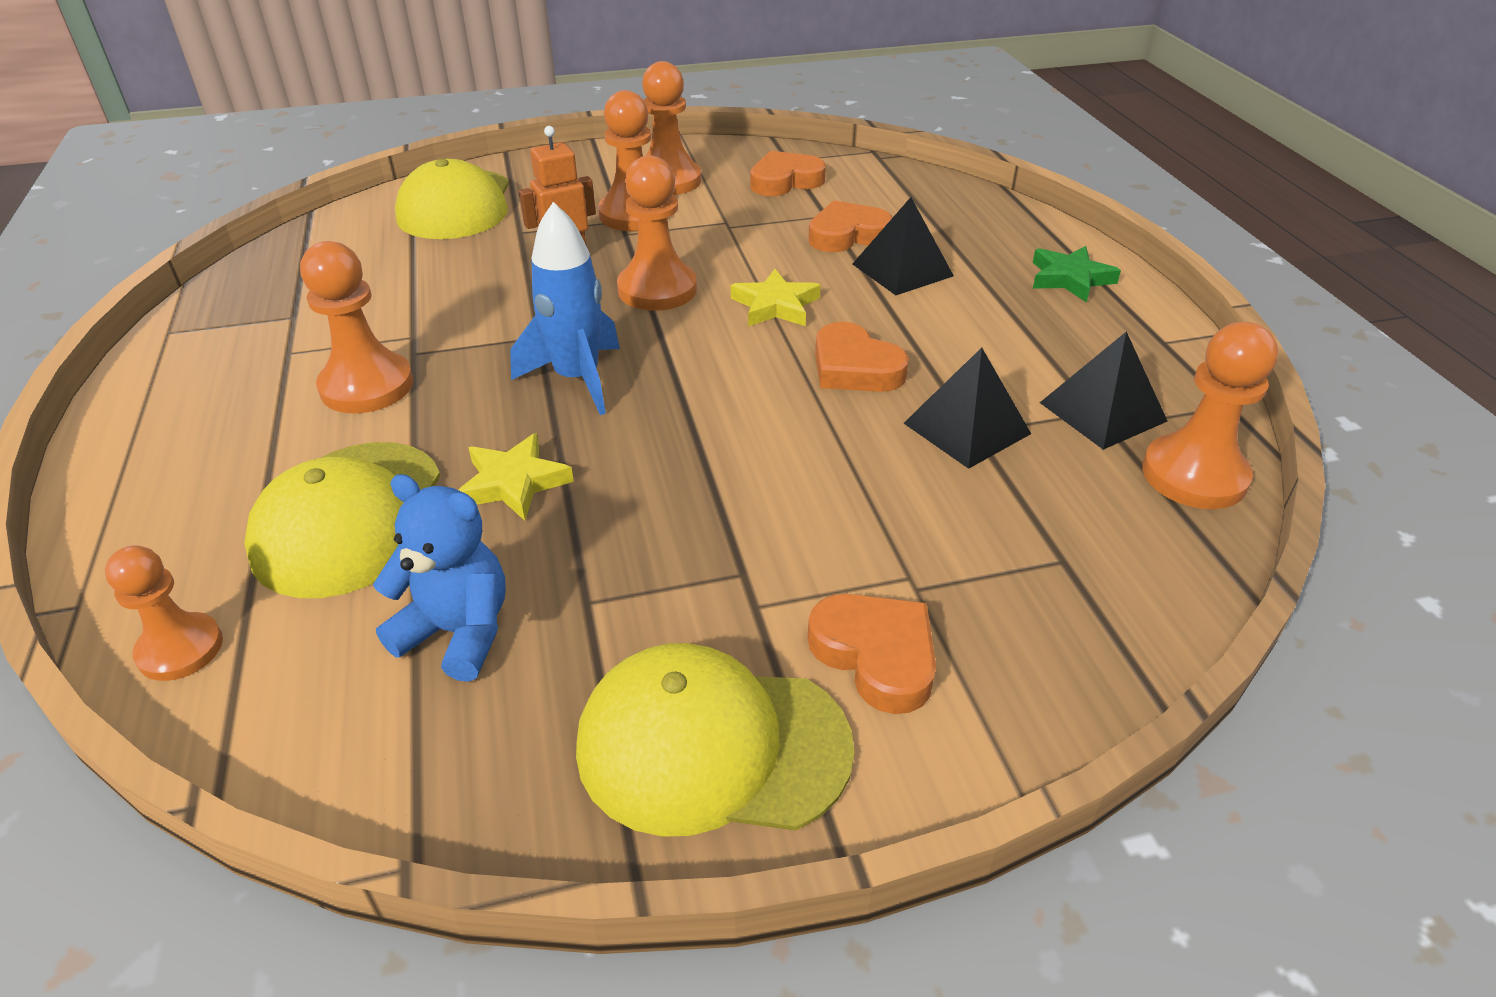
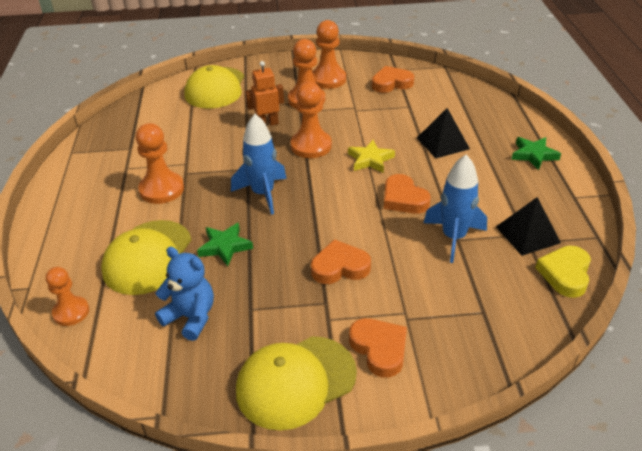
camera: 10 degrees right, 0 degrees up
(514, 483) = (225, 246): yellow star -> green star
(712, 746) = (295, 382): yellow cap -> yellow cap turned 45 degrees counterclockwise
(847, 235) = (418, 119): orange heart -> orange heart (340, 267)
(967, 428) = (453, 237): black pyramid -> blue rocket
(1194, 475) = (565, 274): orange pawn -> yellow heart

